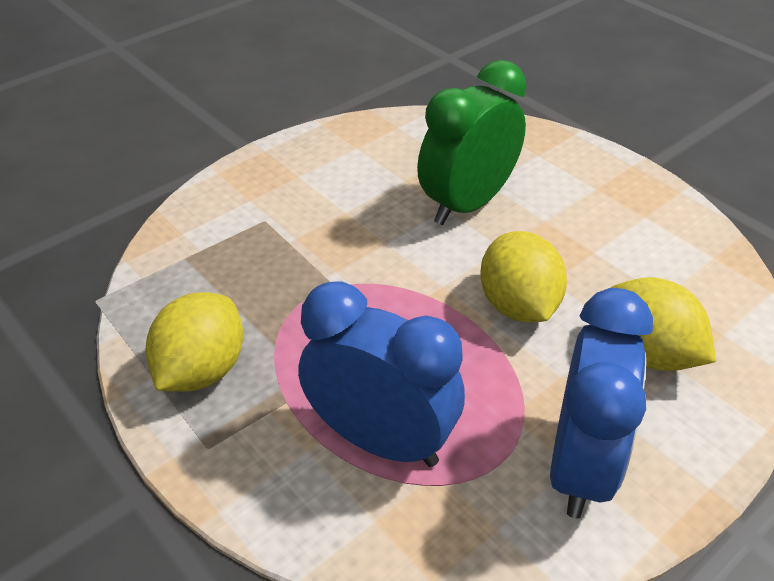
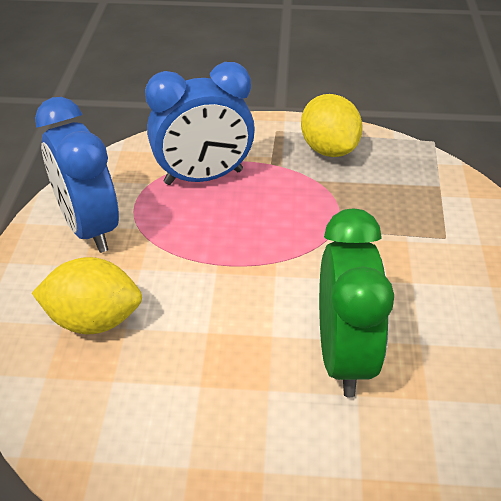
camera: 135 degrees right, 0 degrees up
(518, 306) = (211, 294): yellow lemon -> none

